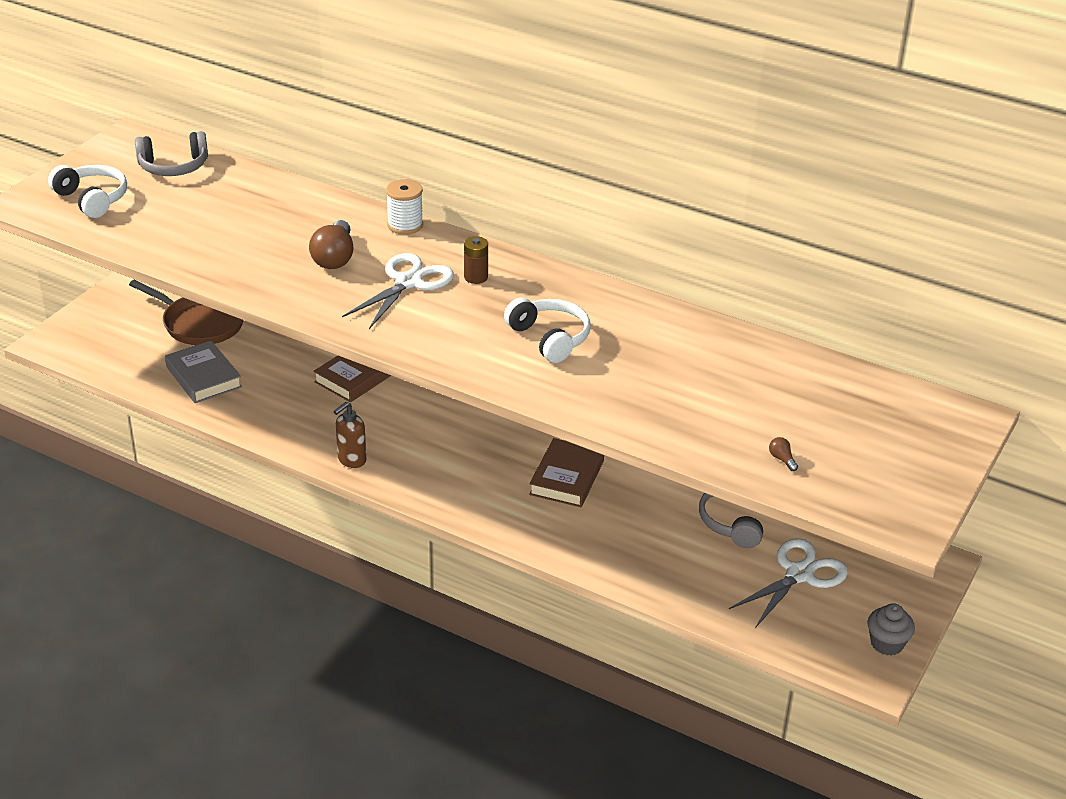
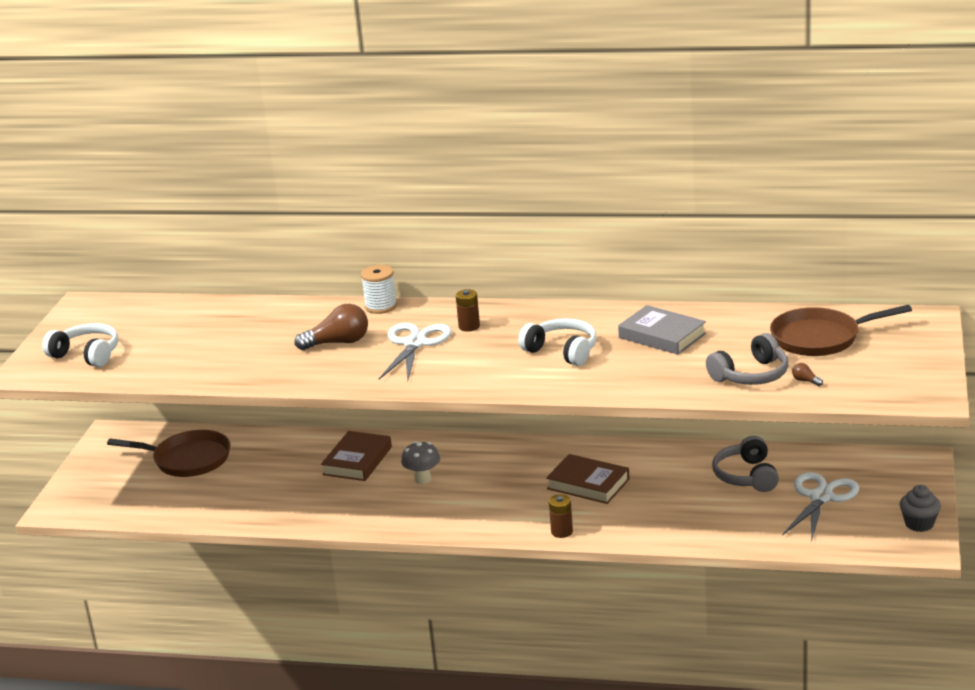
camera: 15 degrees left, 10 degrees down
(173, 166) = (142, 315): grey headphones -> grey headphones (751, 375)
(203, 377) = (219, 497): grey book -> grey book (662, 335)
(334, 258) = (338, 343): brown light bulb -> brown light bulb turned 90 degrees counterclockwise
(351, 460) = (395, 521): brown soap dispenser -> none
(406, 418) = (423, 479): none -> grey mushroom
(506, 527) = (562, 532): none -> brown battery
(566, 478) = (588, 484): brown book -> brown book turned 60 degrees counterclockwise
(834, 407) = (820, 338): none -> brown pan

